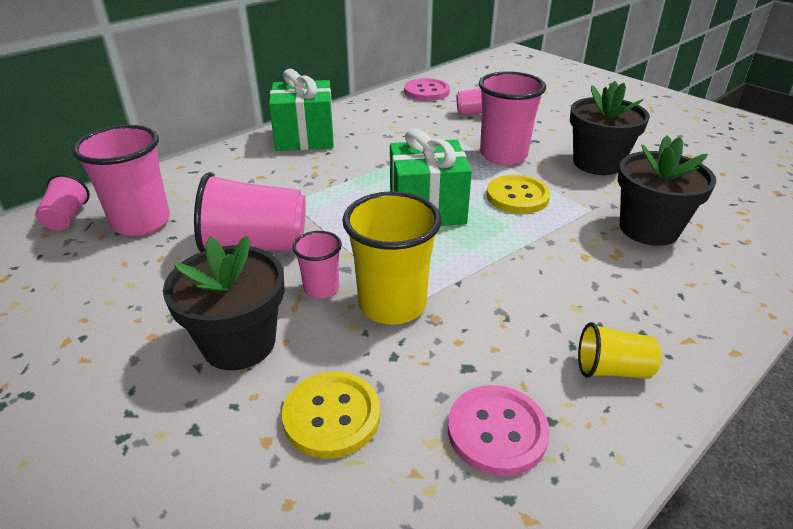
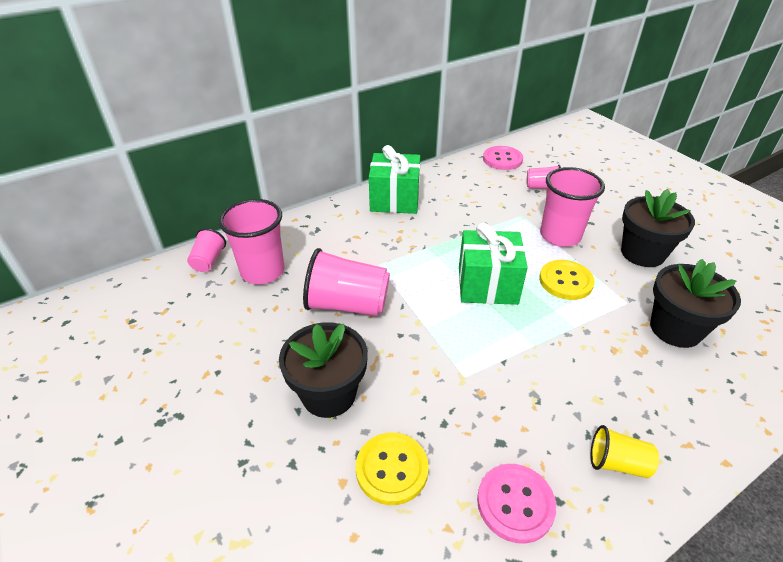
camera: 10 degrees right, 5 degrees up
(321, 288) = (394, 353): pink cup -> none
(392, 305) = (448, 375): yellow cup -> none

